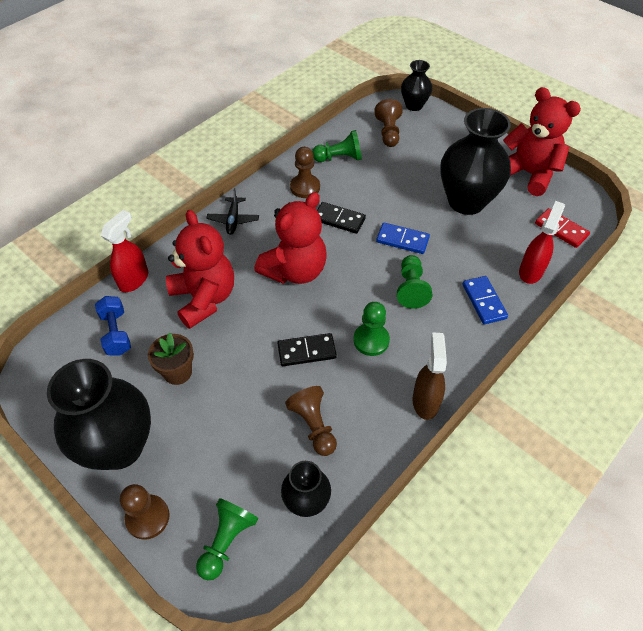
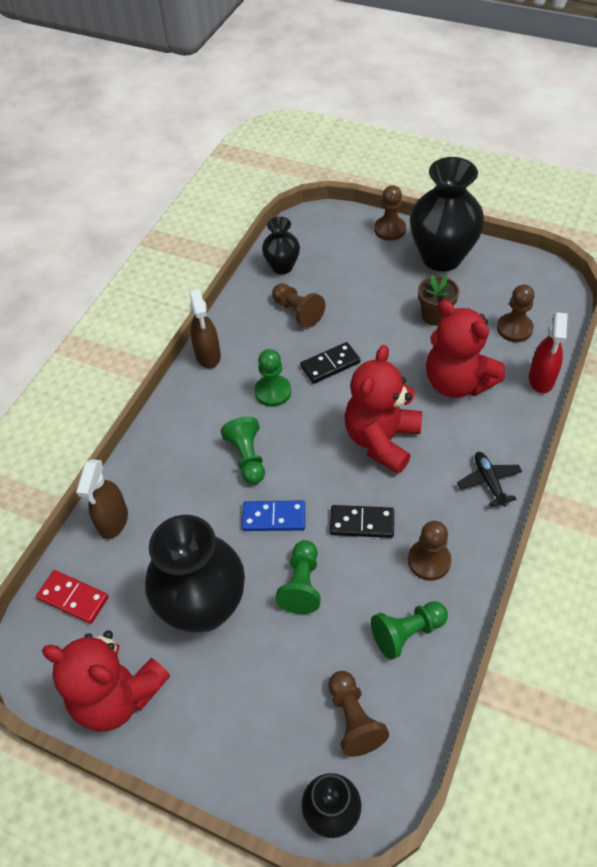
camera: 165 degrees right, 0 degrees up
(116, 333) = (514, 329): blue dumbbell -> brown pawn
(227, 541) = (327, 233): green pawn -> green pawn (302, 584)
(484, 301) = (165, 466): blue domino -> none
(531, 271) = (113, 521): red spray bottle -> brown spray bottle

